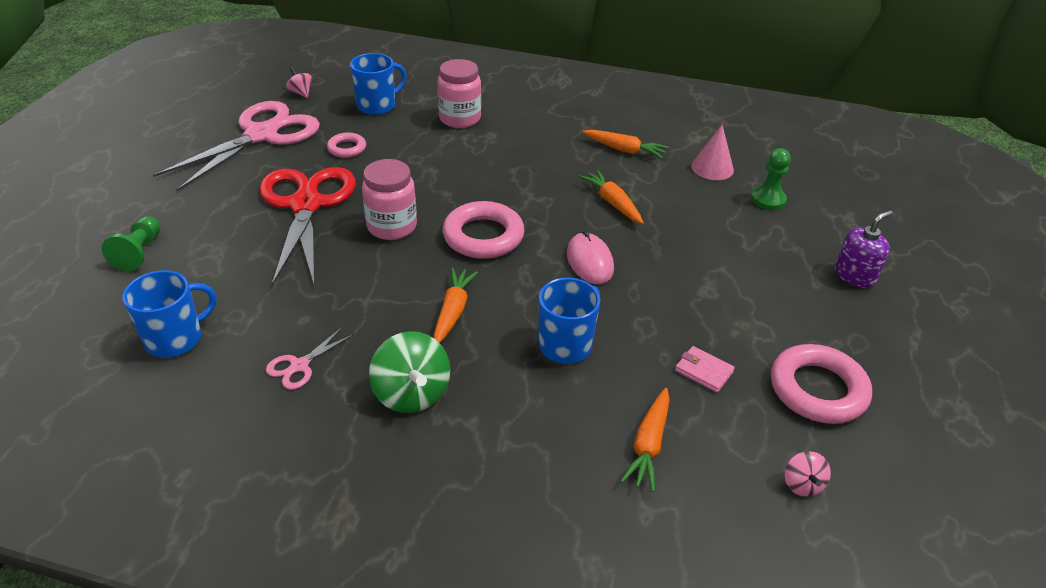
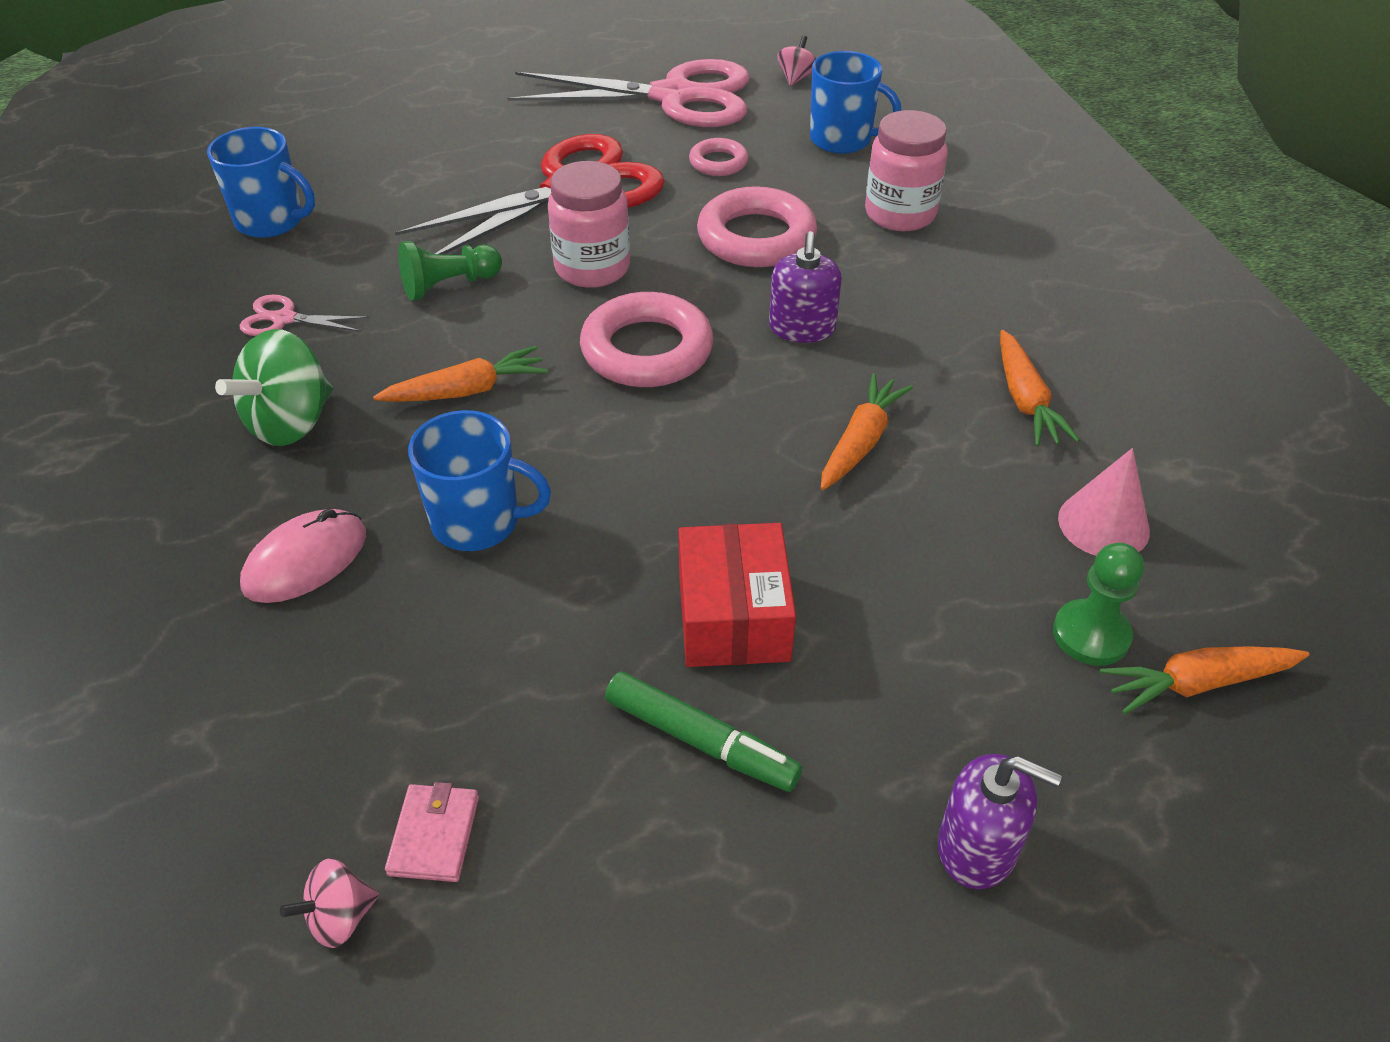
camera: 60 degrees right, 5 degrees up
(139, 252) = (388, 133): green pawn -> green pawn (449, 285)
(516, 183) = (802, 328): none -> purple soap dispenser
(590, 261) = (687, 474): pink mouse -> pink mouse (305, 560)
(648, 445) = (325, 688): orange carrot -> orange carrot (1197, 684)
(694, 286) = (733, 616): none -> red box
(703, 371) = (528, 699): pink wallet -> pink wallet (434, 835)
(761, 325) = (700, 740): none -> green marker
(817, 389) = (587, 876): pink ring -> pink ring (756, 237)

